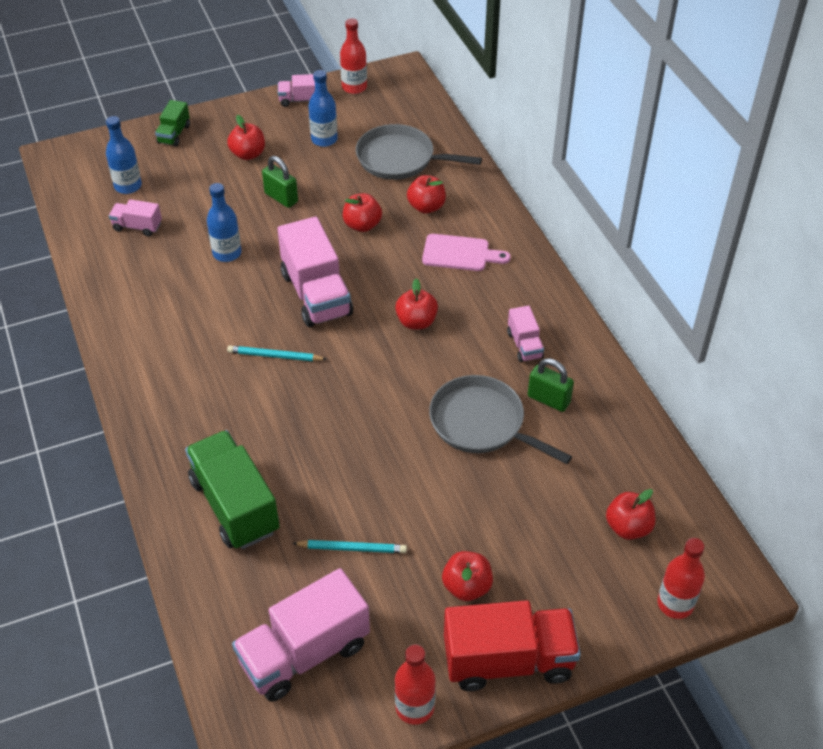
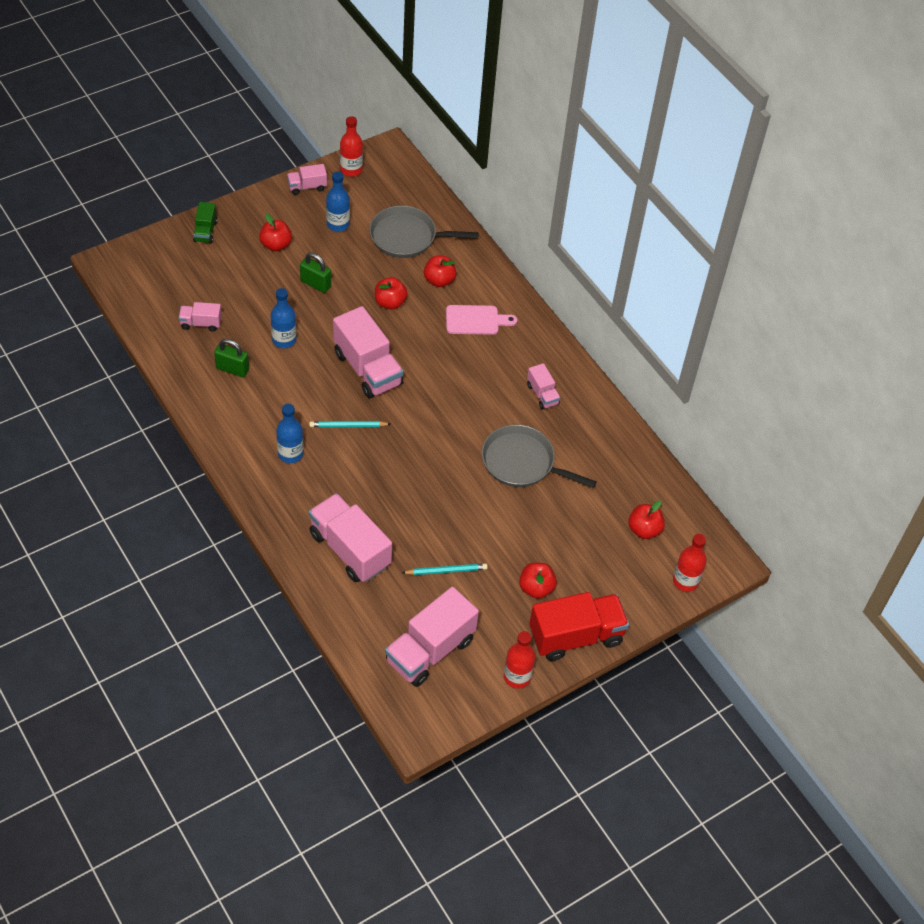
camera: 15 degrees left, 5 degrees up
(128, 186) = (180, 286): blue bottle -> blue bottle (290, 454)
(235, 505) = (349, 549): green truck -> pink truck
(416, 322) = (453, 384): red apple -> none
(548, 399) = (569, 437): green padlock -> green padlock (232, 369)

